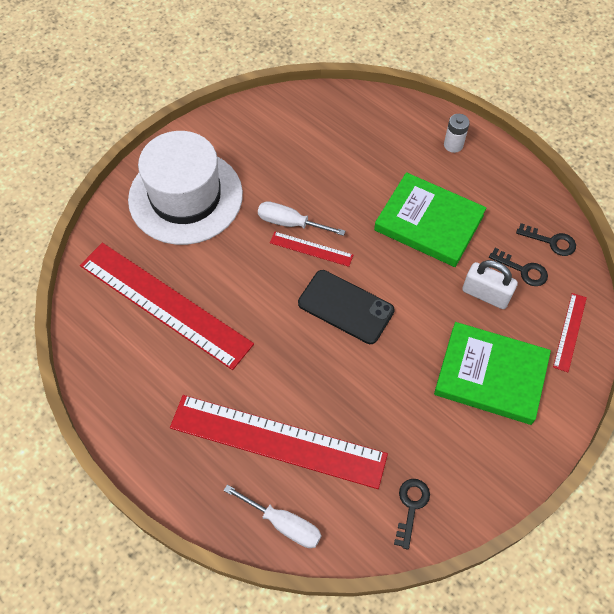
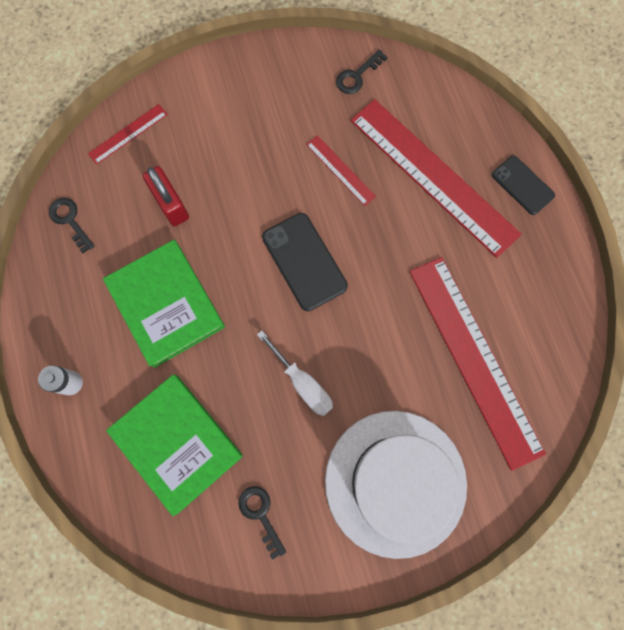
camera: 150 degrees left, 15 degrees up
(188, 478) = (522, 185): none -> black phone
(284, 524) = (462, 114): white screwdriver -> none
(311, 249) = (299, 341): red ruler -> red ruler (340, 170)
(486, 294) = (170, 204): white padlock -> red padlock
(490, 375) = (223, 135): green book -> green book (177, 443)
(523, 270) = (119, 208): black key -> black key (260, 514)

